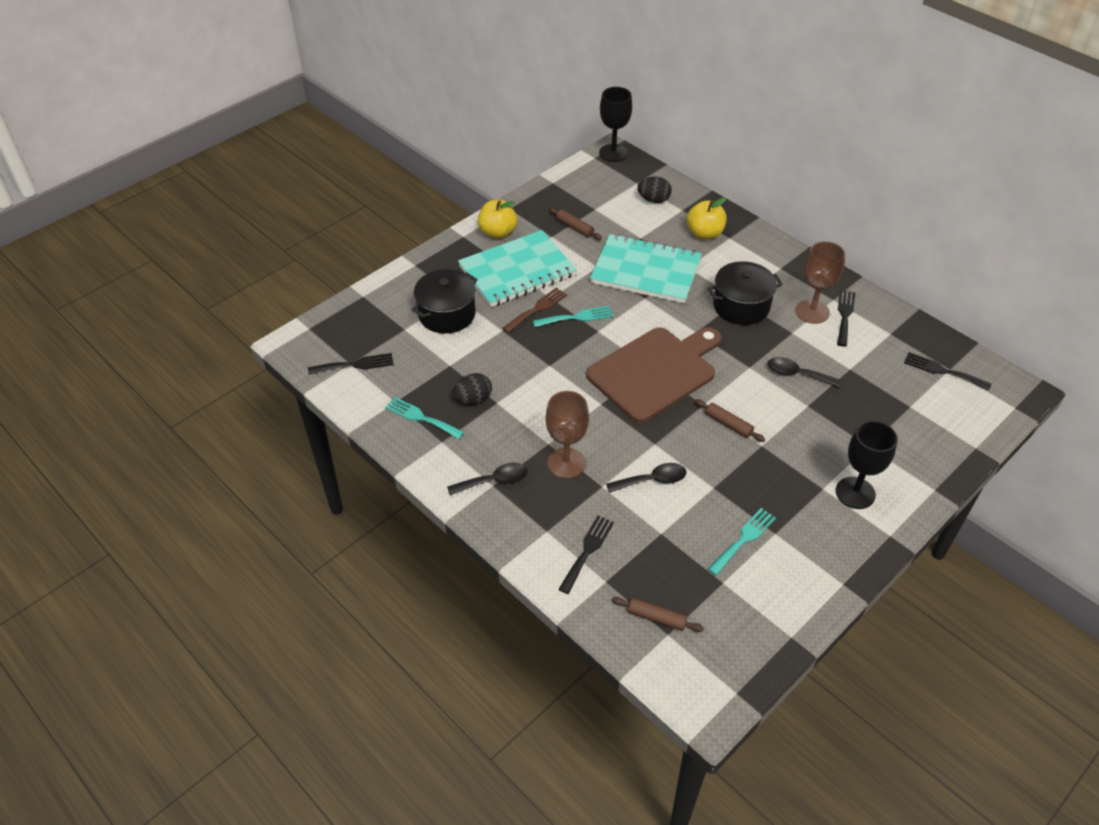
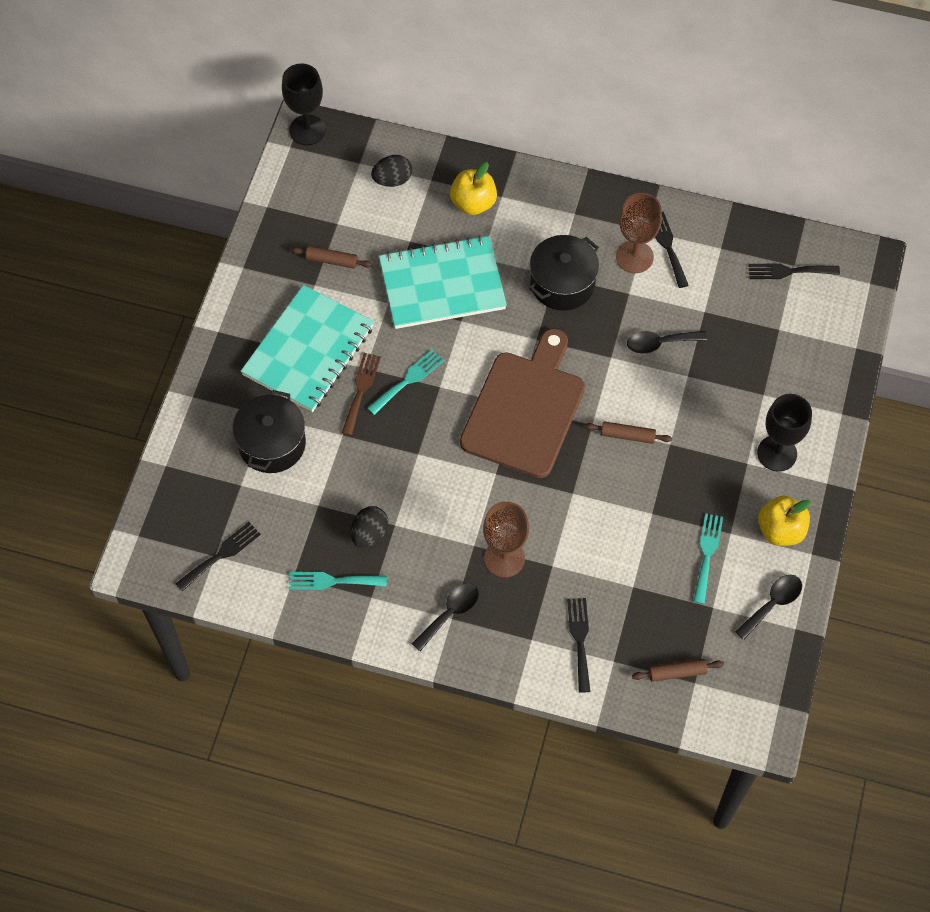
camera: 30 degrees left, 15 degrees up
(498, 232) = (253, 308): yellow apple -> yellow apple (780, 530)
(652, 480) = (593, 535): black spoon -> black spoon (772, 604)

